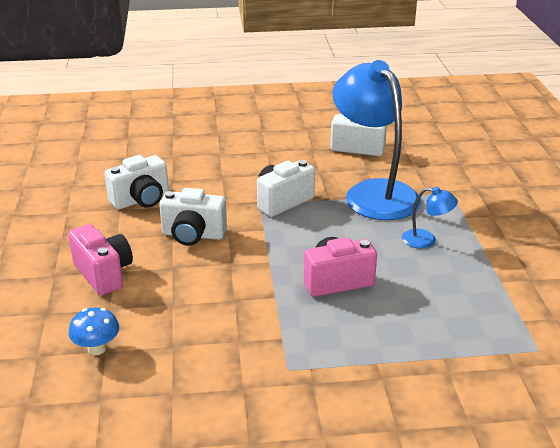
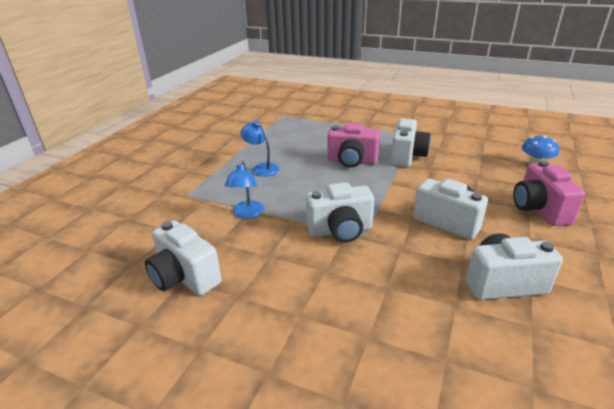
camera: 150 degrees left, 0 degrees up
(274, 312) = (407, 156): none -> white camera
(374, 192) = (247, 214): blue lamp -> blue lamp, size x0.42

